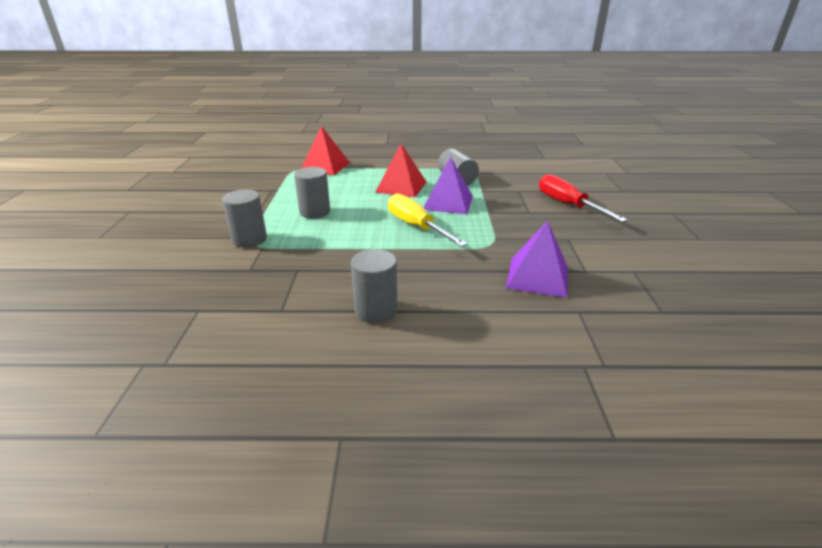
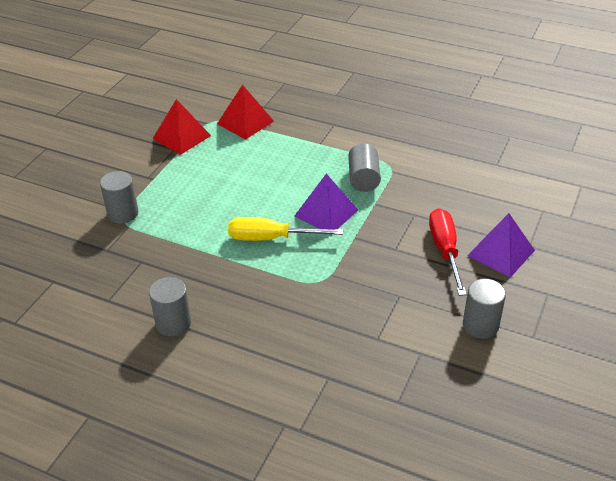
camera: 25 degrees right, 10 degrees up
(315, 212) = (195, 192): grey cylinder -> grey cylinder (480, 325)
(401, 187) = (298, 176): red pyramid -> red pyramid (182, 137)
(416, 226) = (271, 238): yellow screwdriver -> yellow screwdriver turned 75 degrees counterclockwise
(537, 277) = (327, 332): purple pyramid -> purple pyramid (501, 253)

